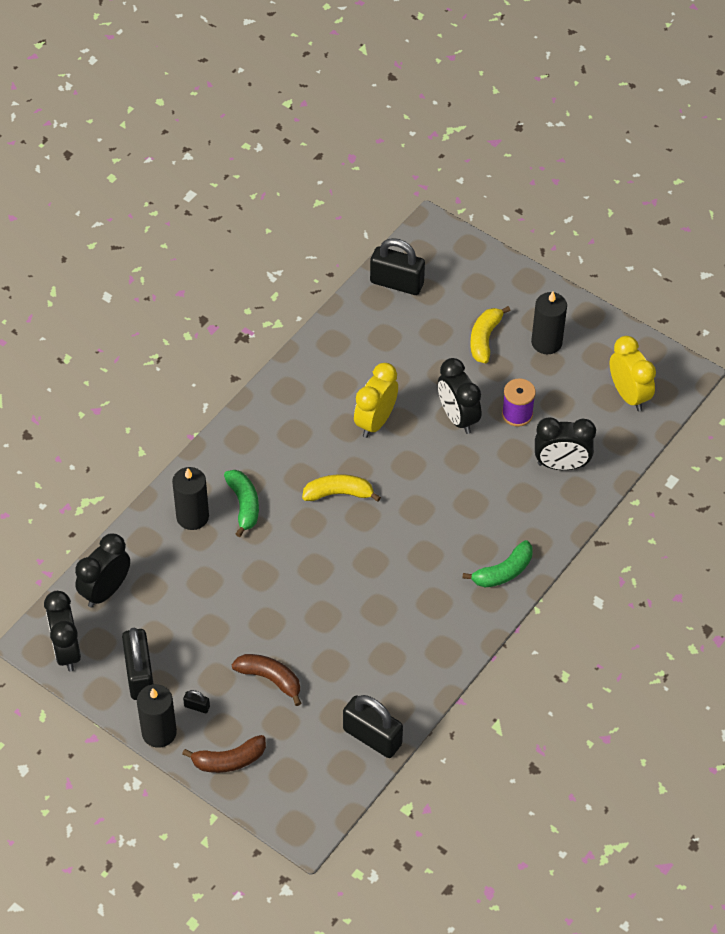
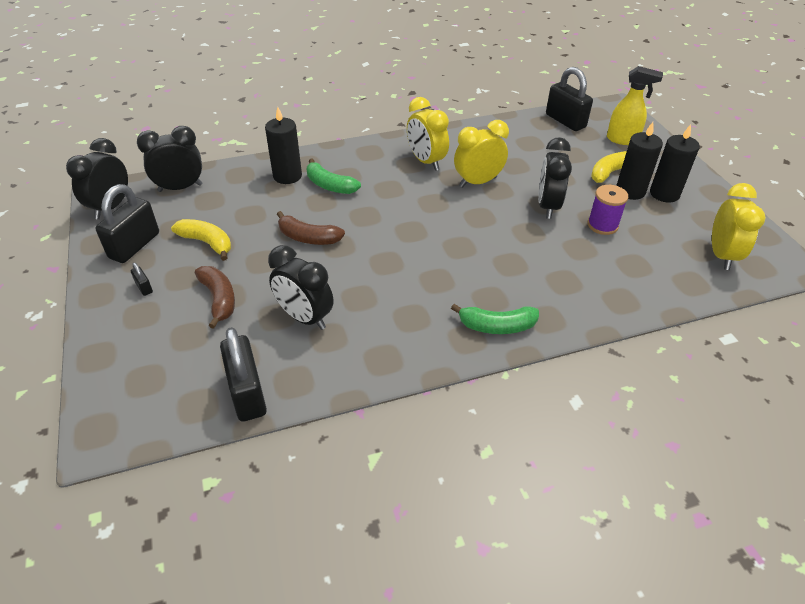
camera: 35 degrees right, 10 degrees down
(159, 732) = (96, 289): black candle -> black candle (630, 191)
(229, 760) = (116, 339): brown banana -> brown banana (308, 238)
(244, 505) = (330, 185): green banana -> green banana turned 105 degrees clockwise
(306, 421) = (426, 161): none -> yellow clock
(339, 493) = (406, 209): yellow banana -> yellow banana (207, 243)
(468, 283) = (622, 140): none -> yellow spray bottle
(561, 465) = (618, 275): black clock -> black clock (305, 317)

